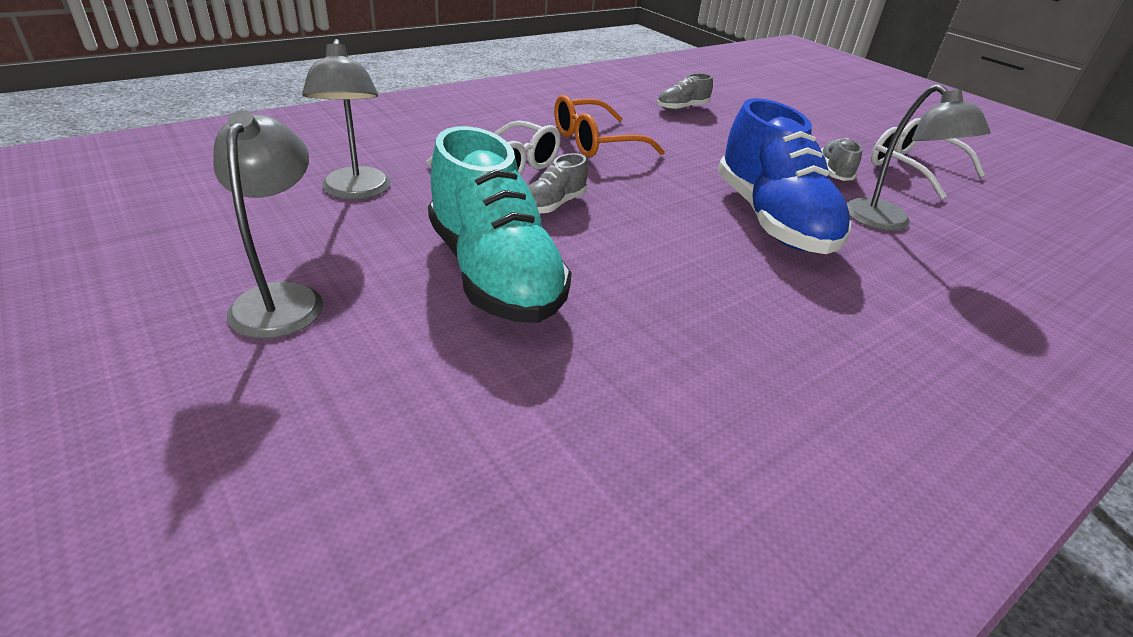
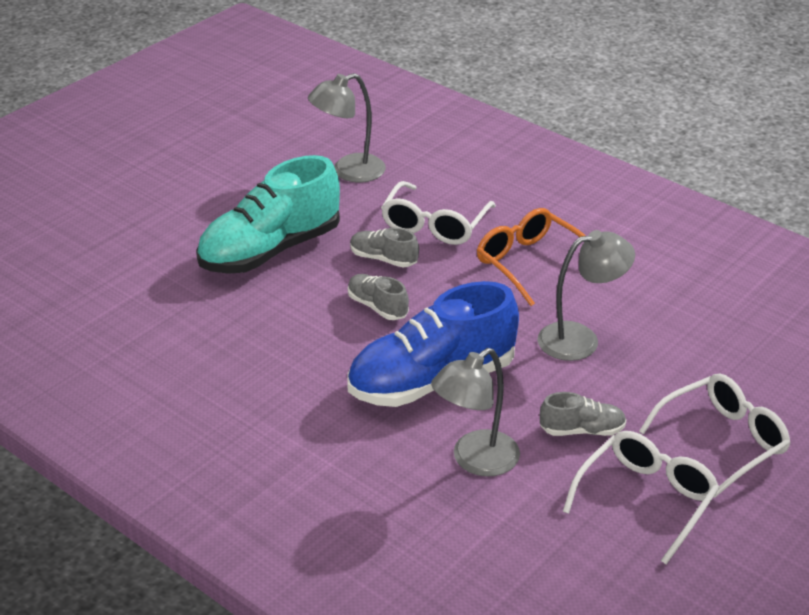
camera: 80 degrees right, 0 degrees up
(282, 298) = (209, 185): grey lamp -> grey lamp (580, 339)
(682, 108) = (685, 311): grey shoe -> grey shoe (377, 307)
(836, 131) = (723, 441): none -> white glasses

